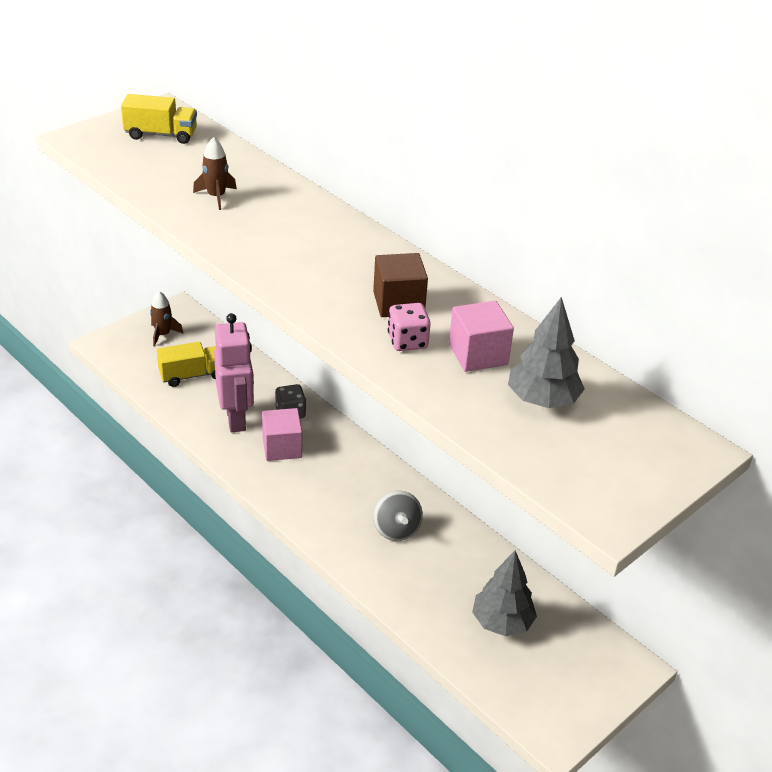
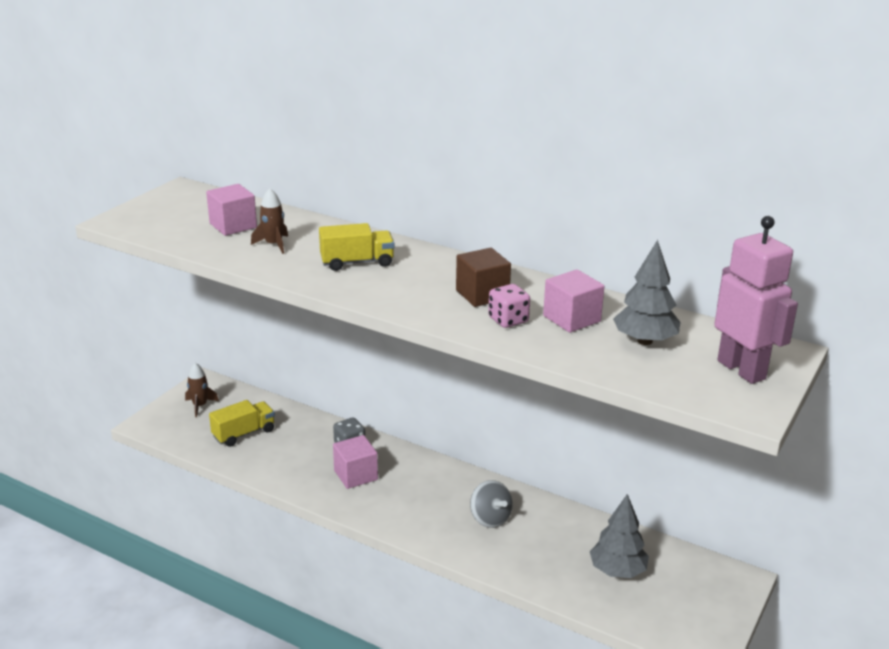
camera: 15 degrees left, 10 degrees down
(161, 135) = (193, 207): yellow truck -> yellow truck (357, 262)
(188, 165) = (233, 225): none -> pink cube
(236, 419) = (302, 461): pink robot -> pink robot (742, 369)

